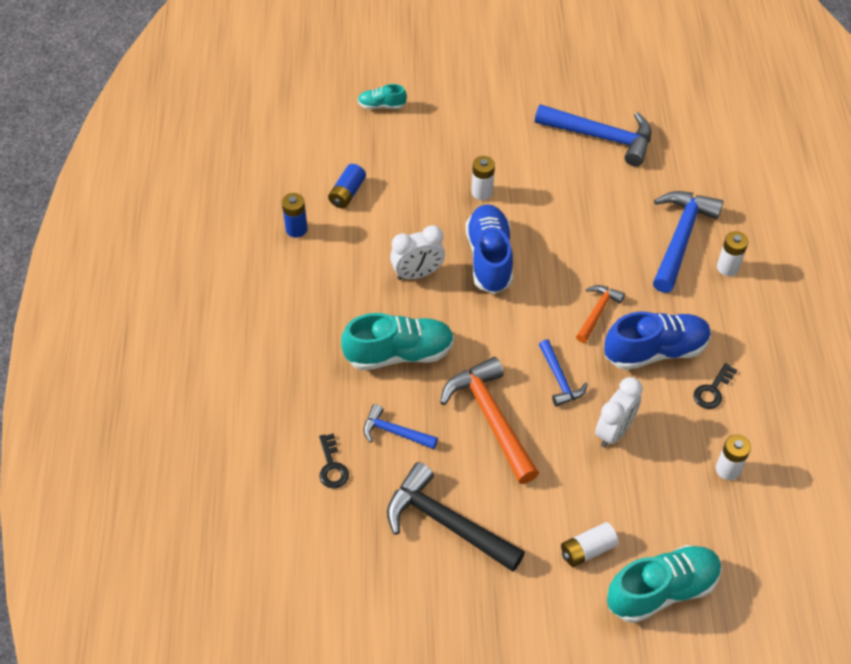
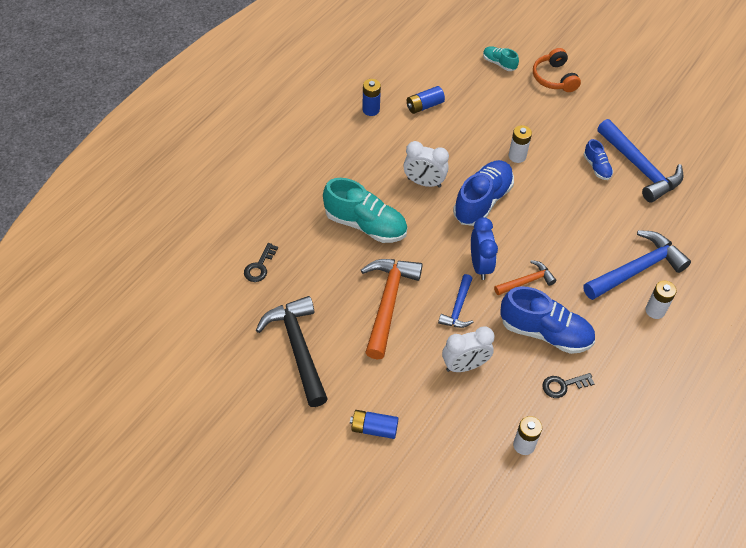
camera: 35 degrees right, 0 degrees up
(395, 432) = (317, 271): blue hammer -> none
(447, 91) = (554, 78): none -> orange headphones
(543, 324) = (480, 265): none -> blue clock
(563, 159) = (596, 167): none -> blue shoe
(587, 550) = (374, 428): white battery -> blue battery
(661, 590) = (400, 490): turquoise shoe -> none

